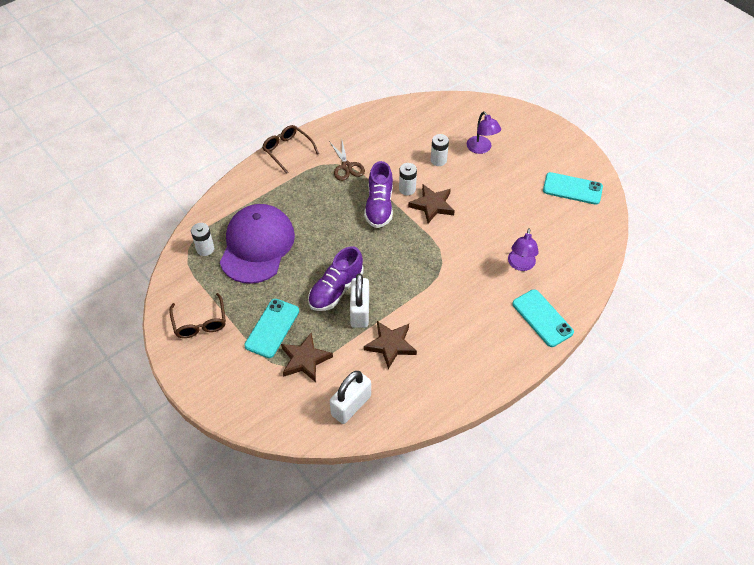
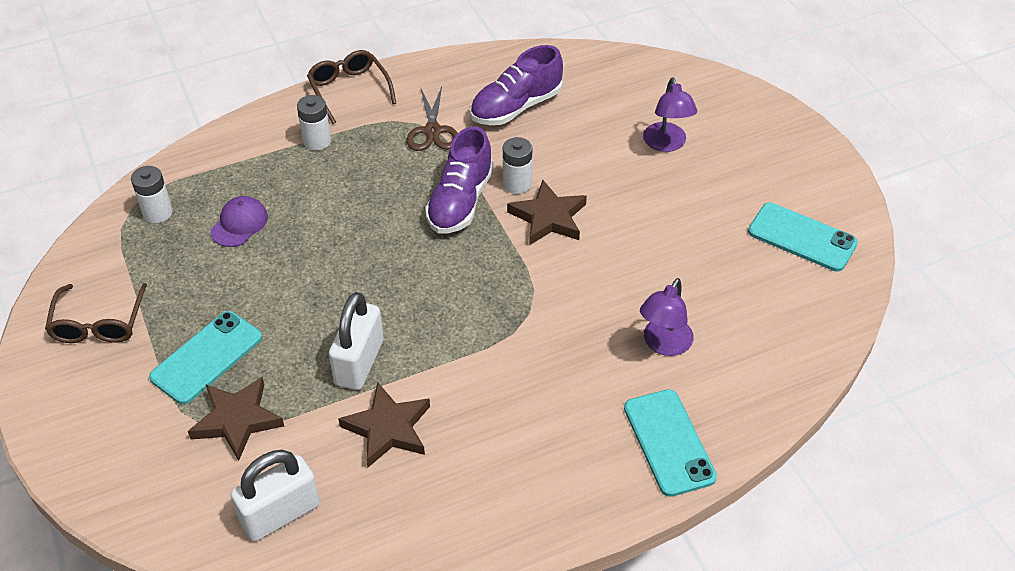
camera: 15 degrees right, 5 degrees down
(257, 245) = (239, 224): purple cap -> purple cap, size x0.41
(336, 289) = (335, 318): purple shoe -> purple shoe (516, 107)
(438, 160) = (587, 149): white battery -> white battery (317, 141)

